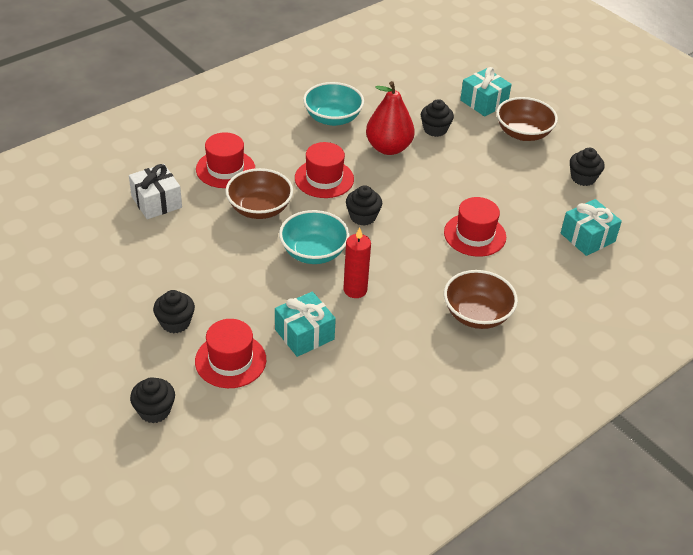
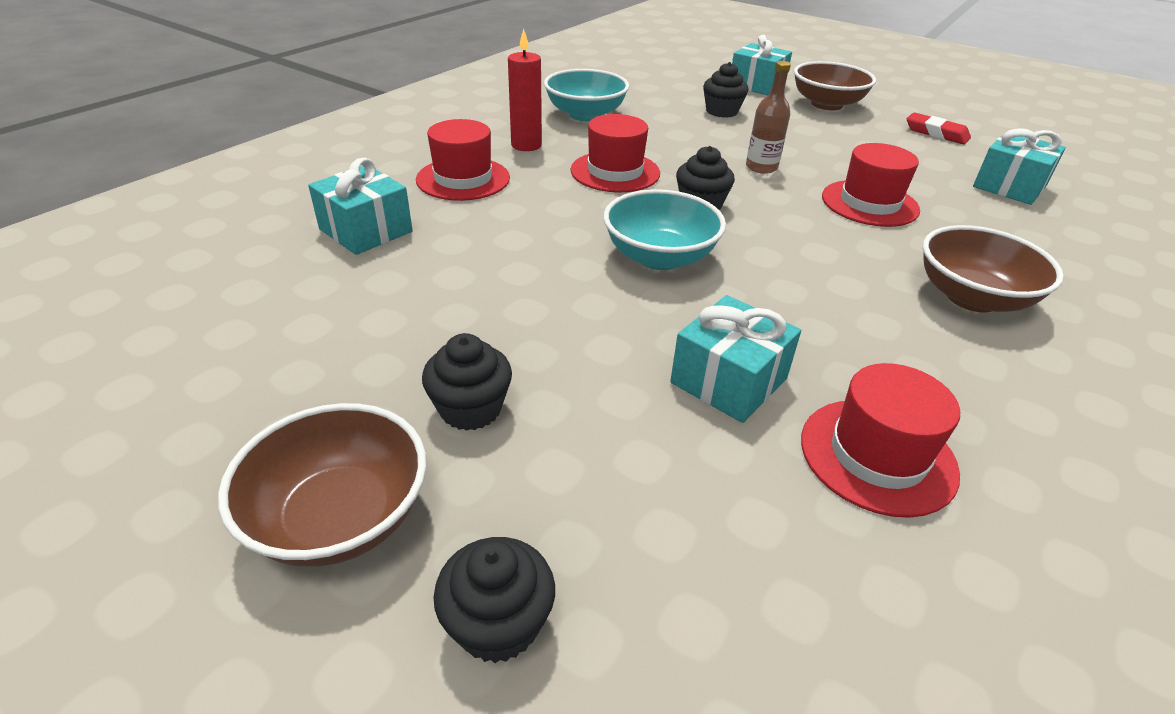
camera: 15 degrees left, 5 degrees down
(156, 202) = (366, 230): white gift -> turquoise gift
(230, 360) = (618, 459): red hat -> red hat (877, 455)
(259, 209) = (540, 216): brown bowl -> brown bowl (340, 517)
(355, 290) = (762, 296): red candle -> red candle (526, 145)
(388, 148) = (678, 133): red pear -> none
(425, 191) = (761, 167): none -> brown bottle
(583, 178) = (936, 133): black cupcake -> red eraser

